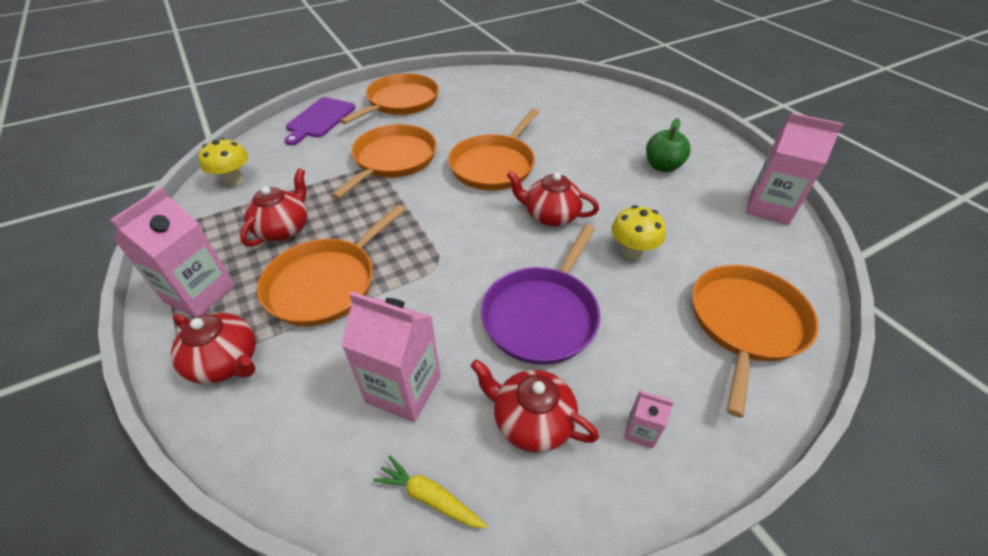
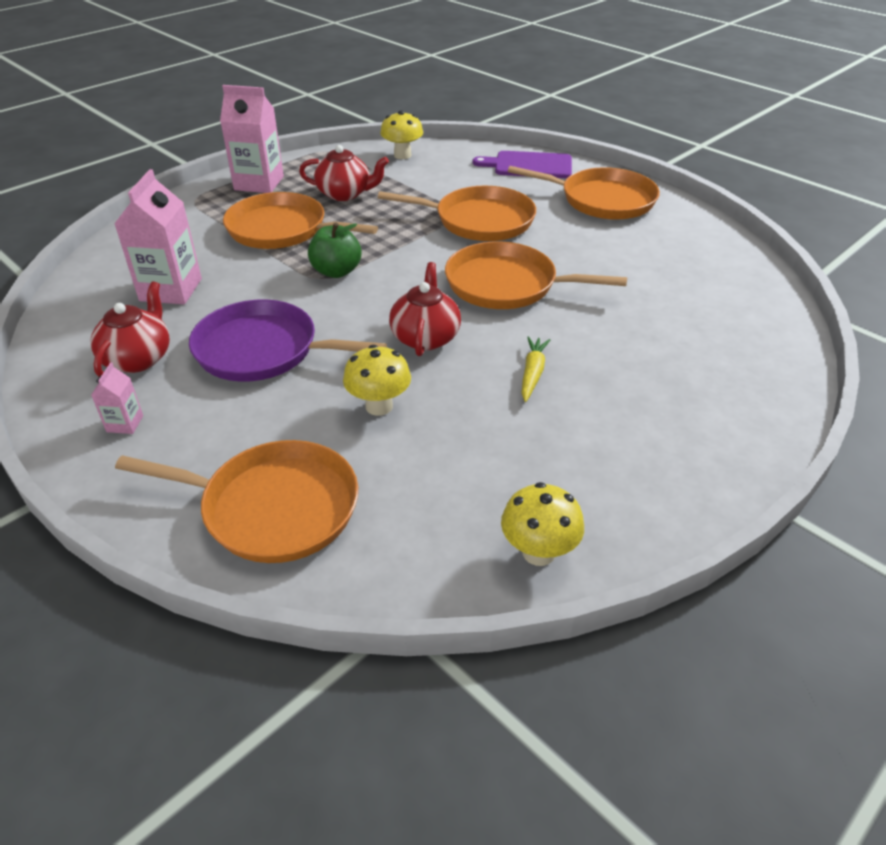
camera: 75 degrees right, 5 degrees down
(226, 362) = (193, 212): red teapot -> none
(430, 497) = (75, 320): yellow carrot -> yellow carrot (532, 373)
(662, 166) = (590, 428): green apple -> green apple (336, 271)
(769, 207) = (538, 552): pink carton -> yellow mushroom

